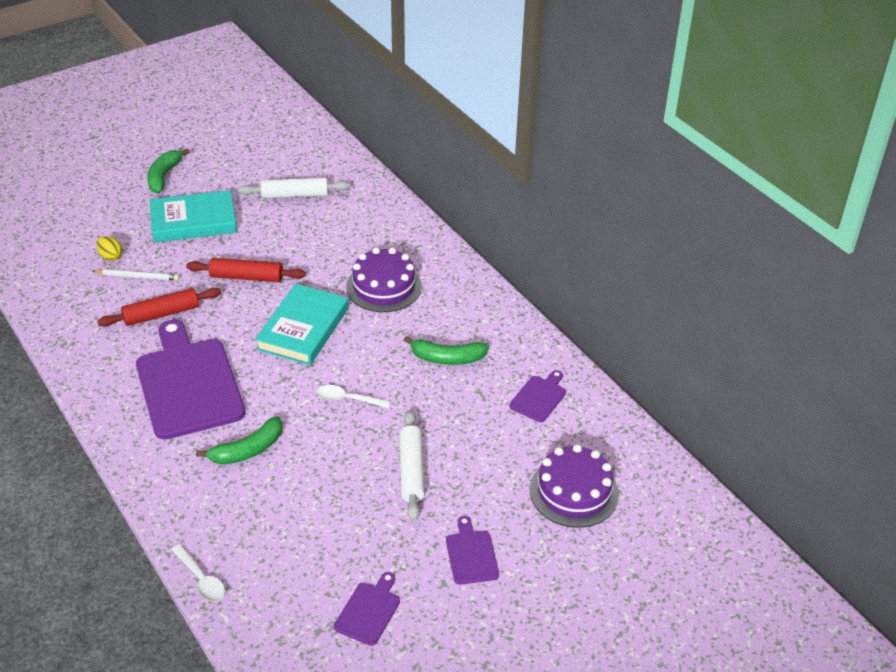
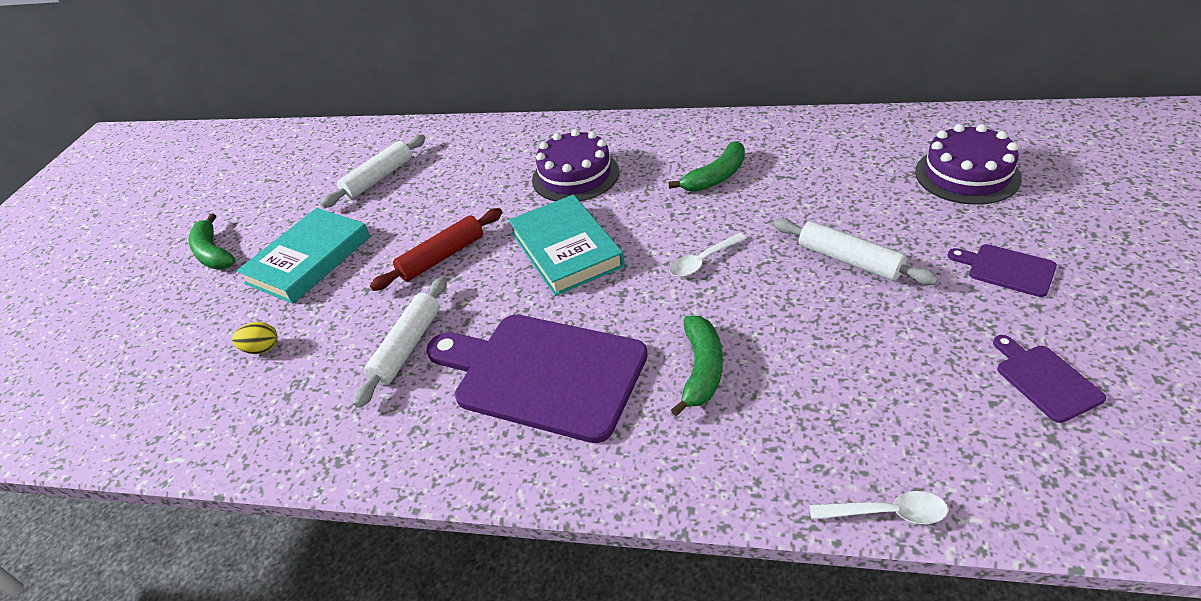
camera: 40 degrees left, 0 degrees up
(137, 276) = (324, 340): white pencil -> none
(161, 314) = (407, 347): red rolling pin -> white rolling pin
(539, 397) = (824, 147): purple cutting board -> none

